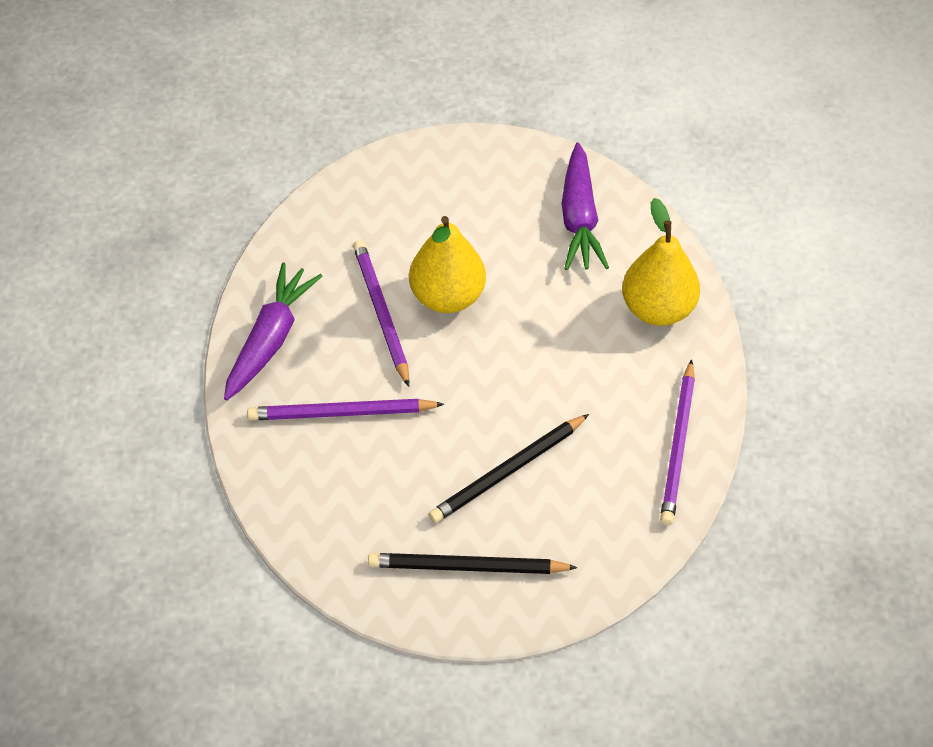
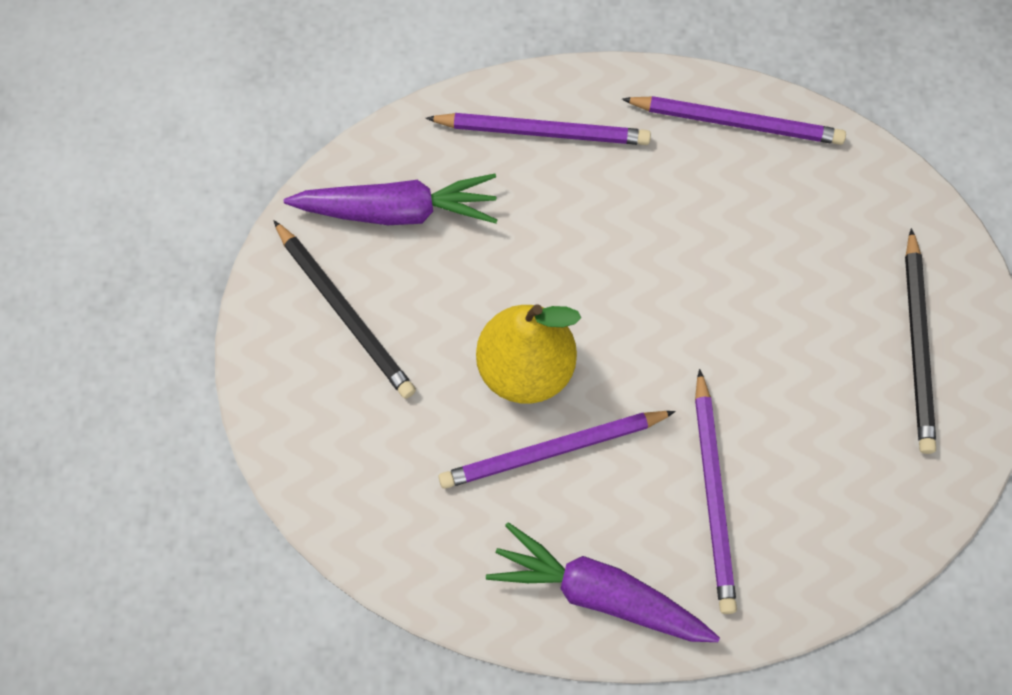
camera: 90 degrees left, 15 degrees up
(508, 471) = (785, 300): black pencil -> black pencil (345, 312)
(658, 309) = (543, 131): yellow pear -> purple pencil

